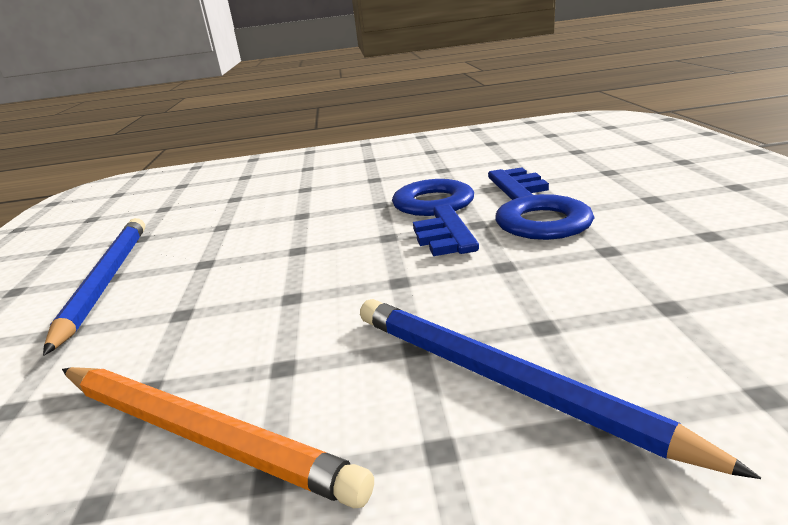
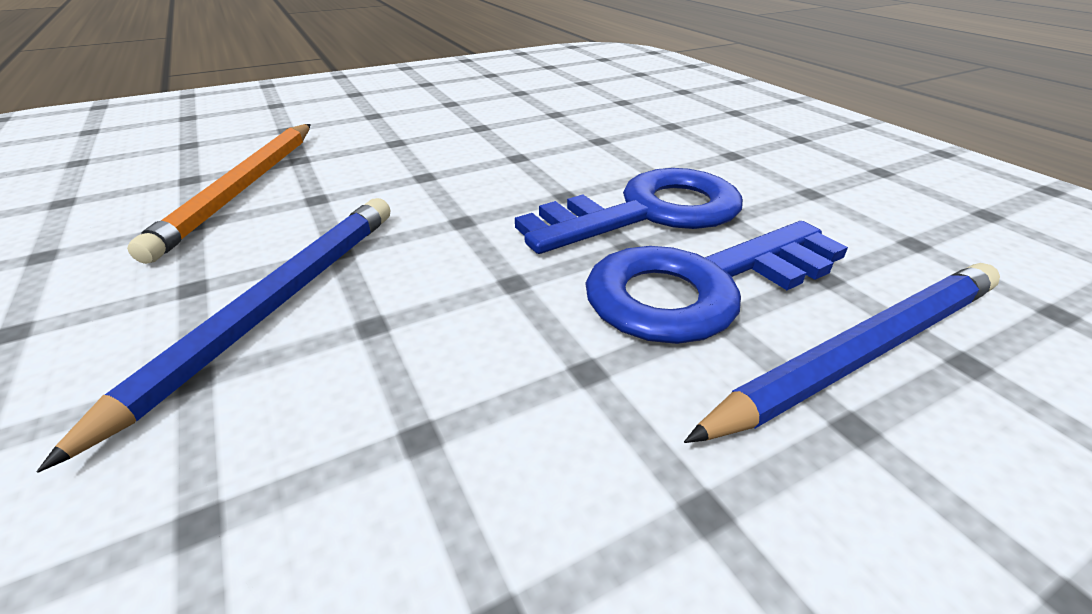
camera: 65 degrees right, 10 degrees up
(106, 280) = (443, 103): blue pencil -> blue pencil (861, 352)

